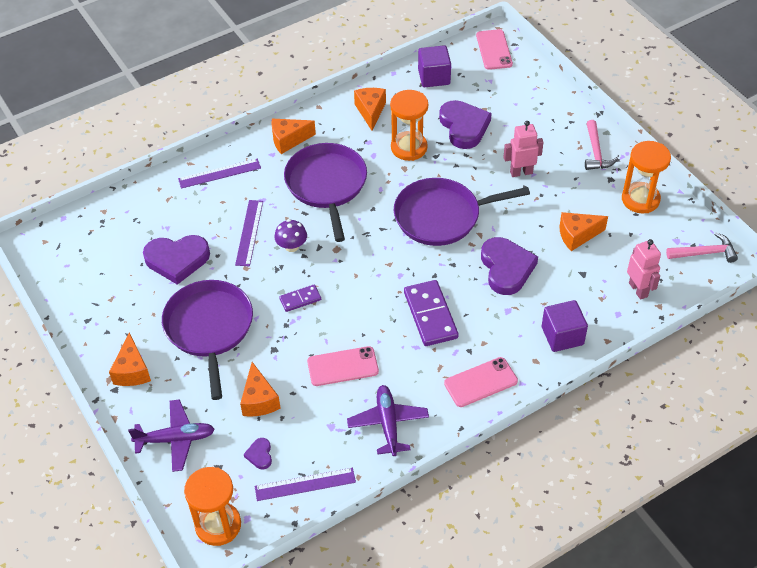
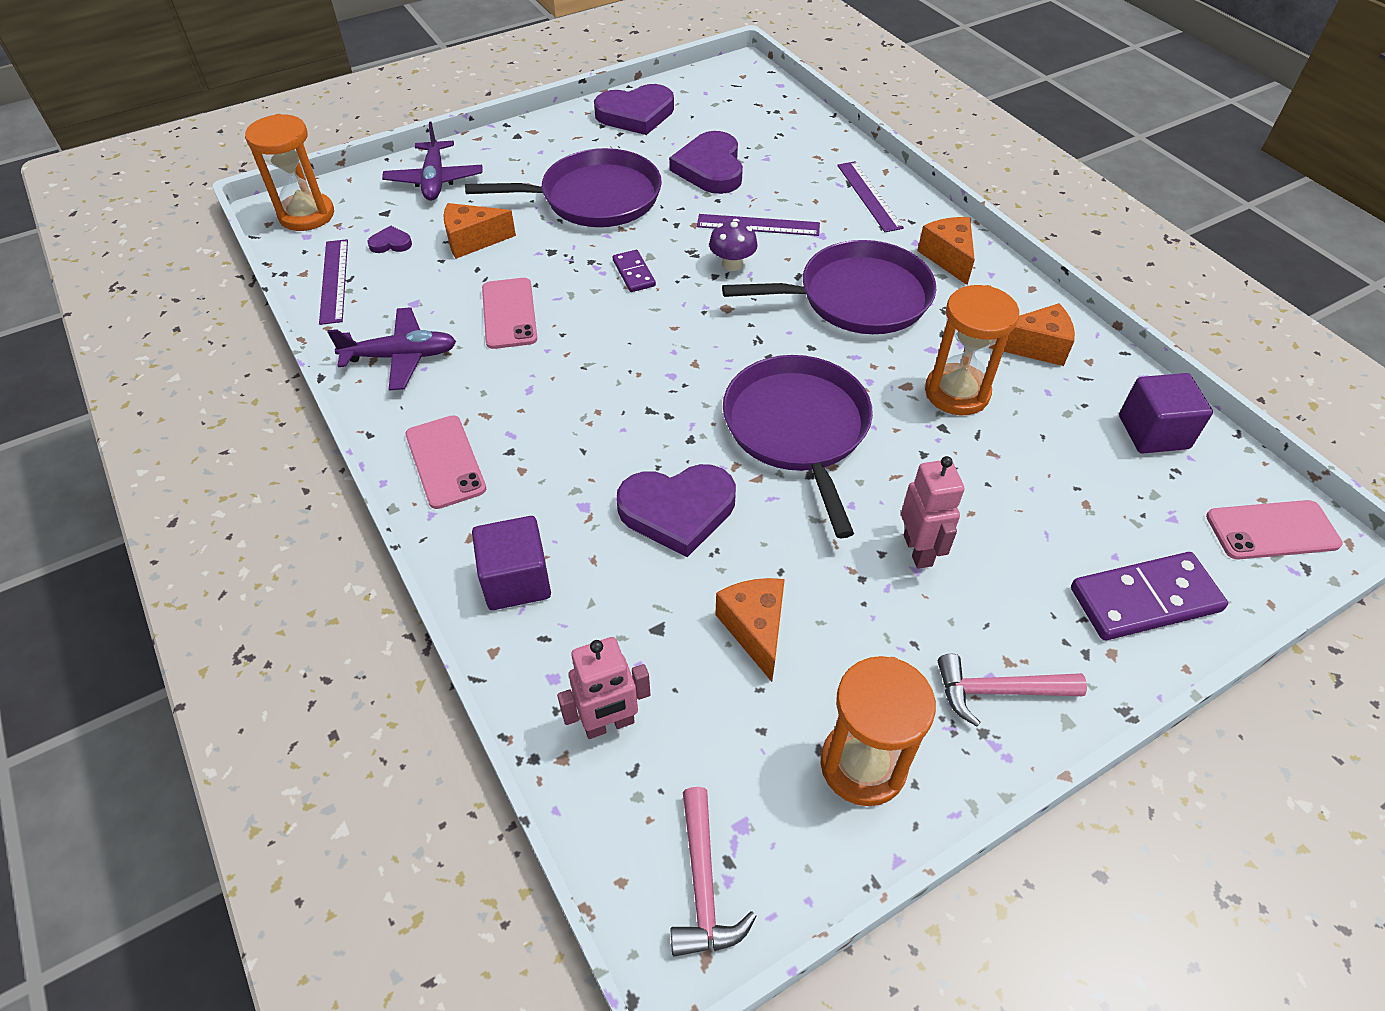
camera: 90 degrees right, 0 degrees up
(132, 371) = (540, 145): orange cheese -> none
(430, 315) = (587, 407): purple domino -> purple domino (1144, 599)
(464, 127) = (1027, 470): purple heart -> purple heart (636, 114)

